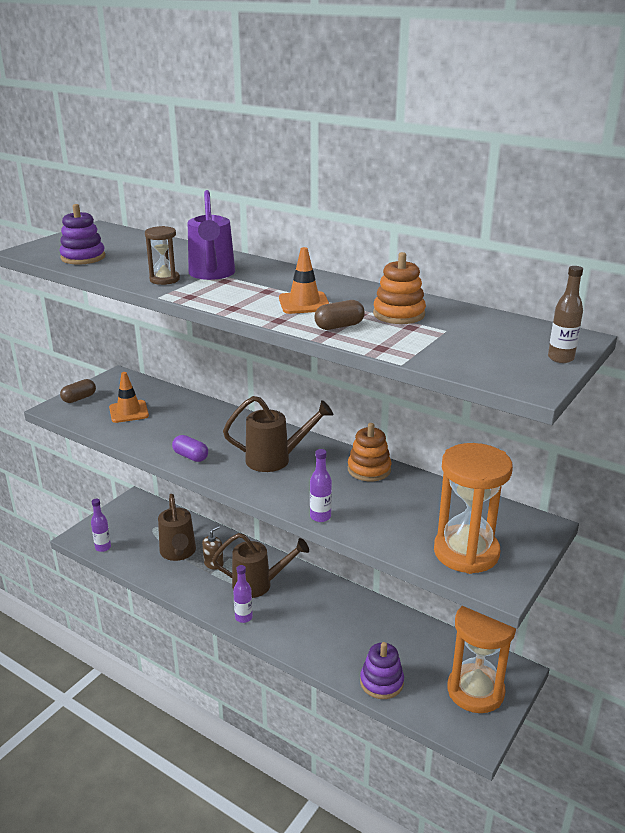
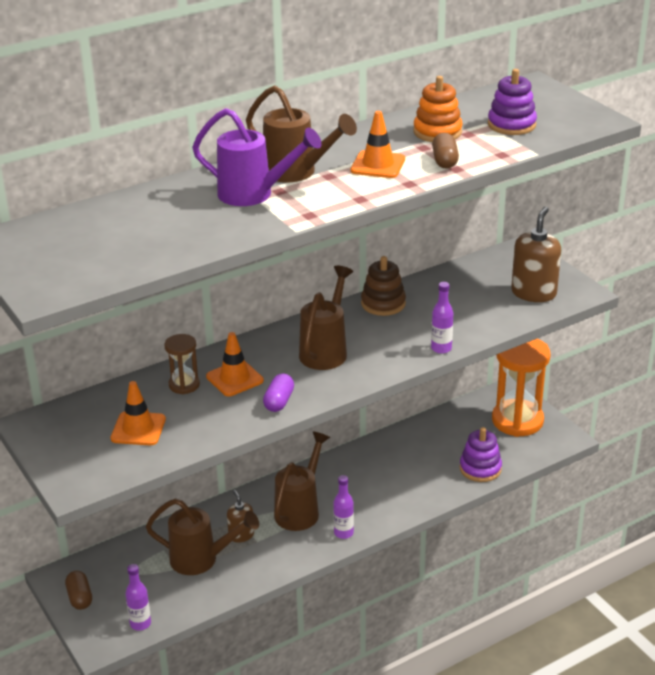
camera: 65 degrees left, 5 degrees up
(79, 398) = (65, 464): brown capsule -> brown capsule (80, 597)
(83, 257) = (115, 260): purple stacking toy -> purple stacking toy (511, 125)
(164, 279) = (245, 221): brown hourglass -> brown hourglass (184, 385)
(190, 456) = (279, 401): purple capsule -> purple capsule turned 45 degrees counterclockwise
(210, 431) = (234, 378): none -> orange traffic cone
(262, 280) = (297, 173): none -> brown watering can
(369, 469) = (383, 303): orange stacking toy -> brown stacking toy
(466, 552) = (533, 293): orange hourglass -> brown soap dispenser
(560, 358) = (566, 99): brown bottle -> none

